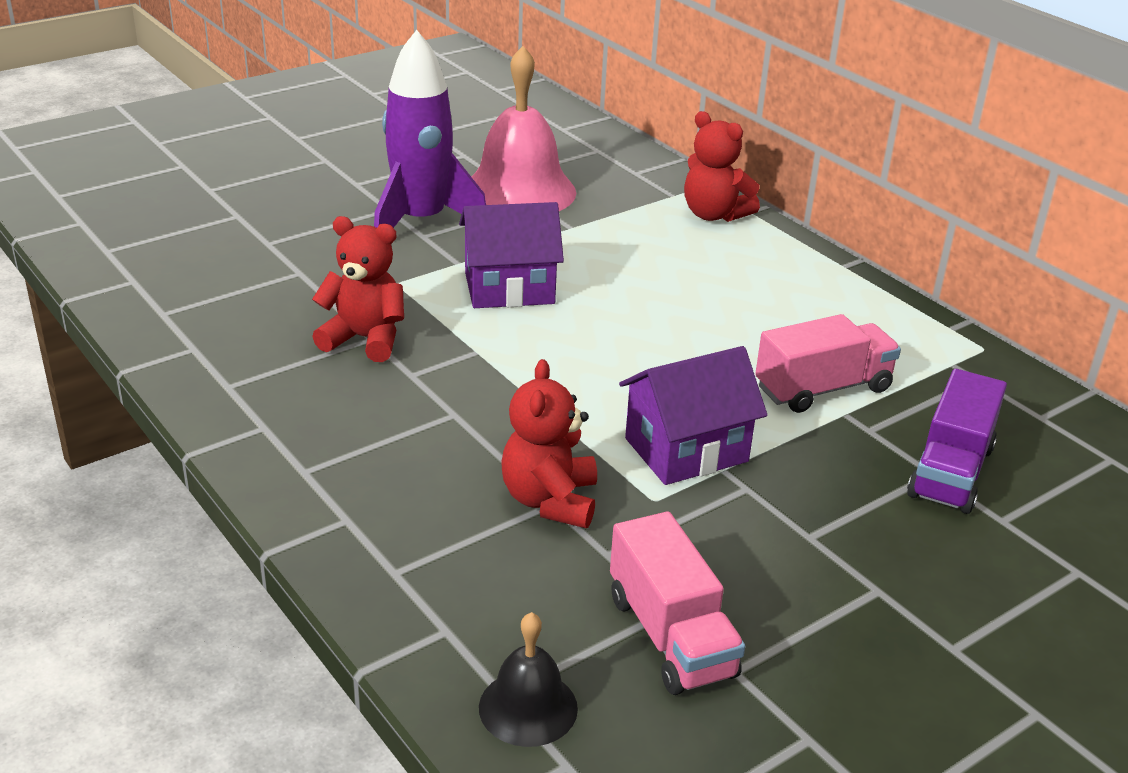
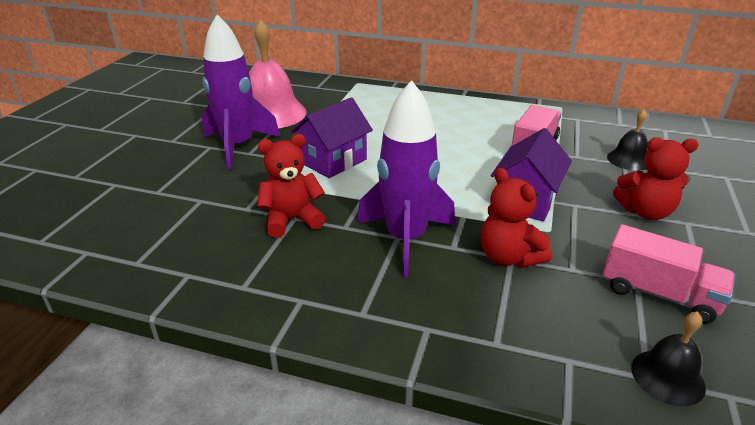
camera: 35 degrees left, 0 degrees up
(459, 421) = (405, 239): none -> purple rocket
(714, 214) = (379, 93): red teddy bear -> red teddy bear (645, 212)
(950, 472) = (629, 160): purple truck -> black bell

